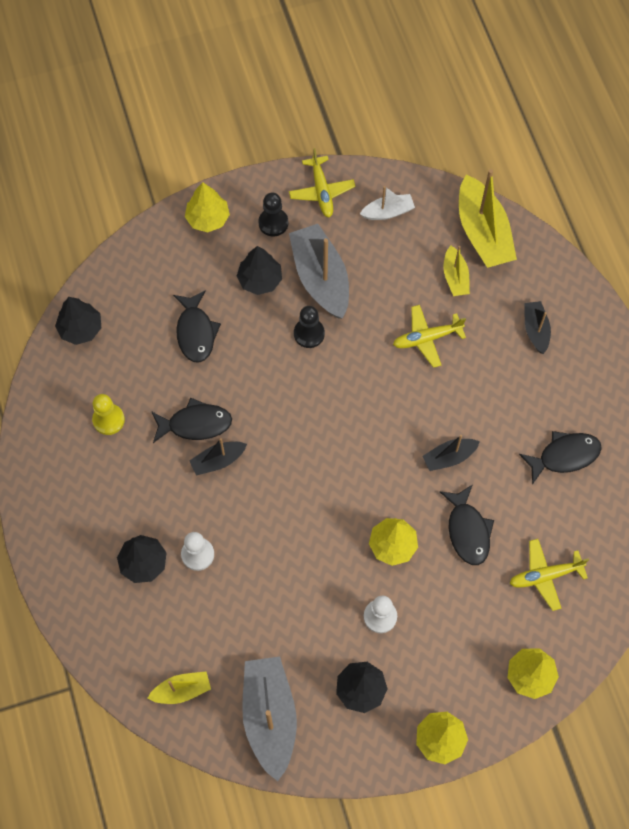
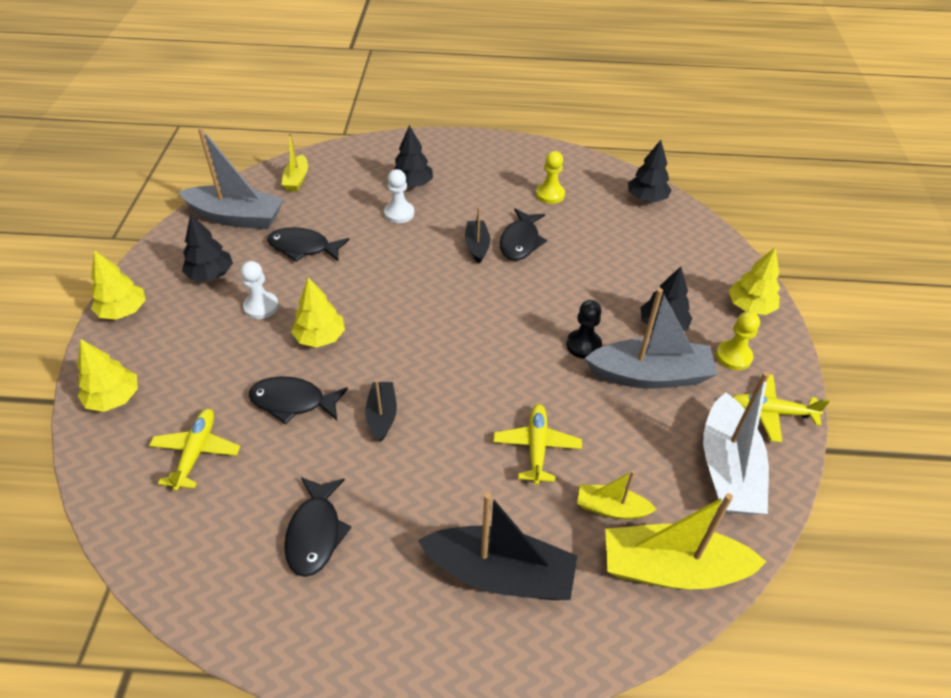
camera: 110 degrees right, 20 degrees down
(196, 332) = (616, 265): black fish -> black fish (303, 248)
(273, 223) = (733, 356): black pawn -> yellow pawn
(388, 212) = (727, 469): white boat -> white boat, size x1.89
(535, 330) = (500, 574): black boat -> black boat, size x1.89

